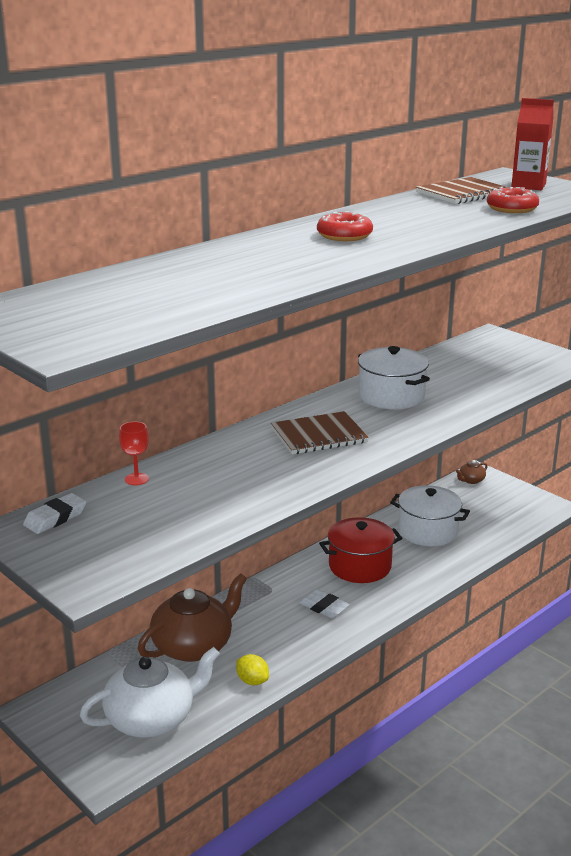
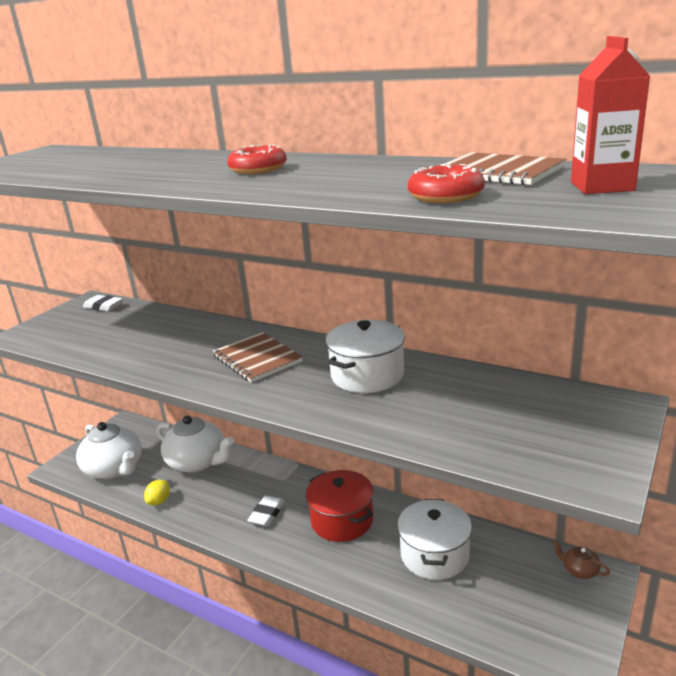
camera: 75 degrees right, 0 degrees up
(136, 479) = (160, 314): red goblet -> none
(193, 646) = (197, 462): brown teapot -> white teapot

